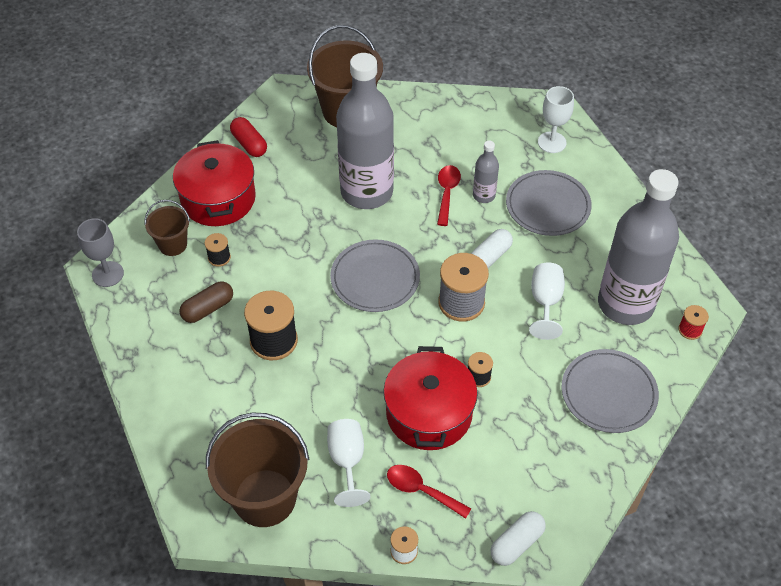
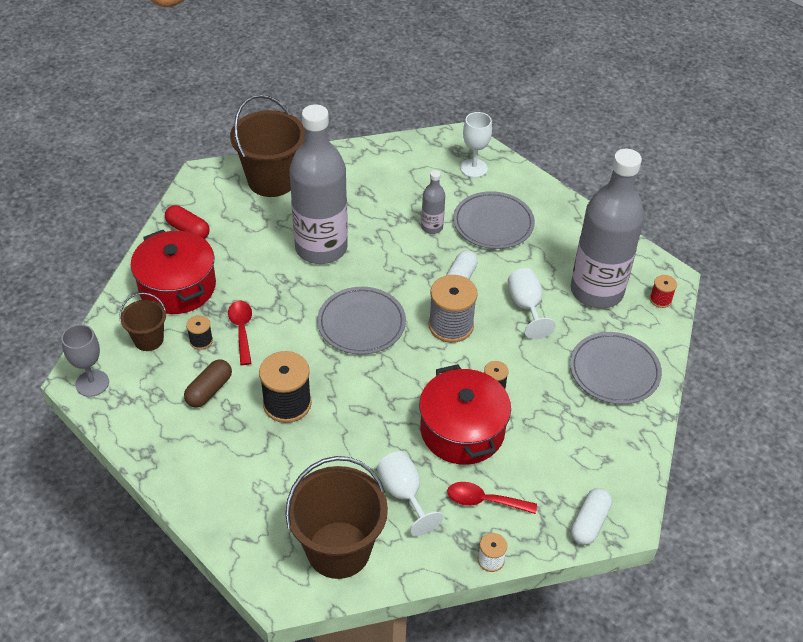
camera: 20 degrees left, 5 degrees down
(447, 193) = (397, 232): red spoon -> red spoon (242, 330)

